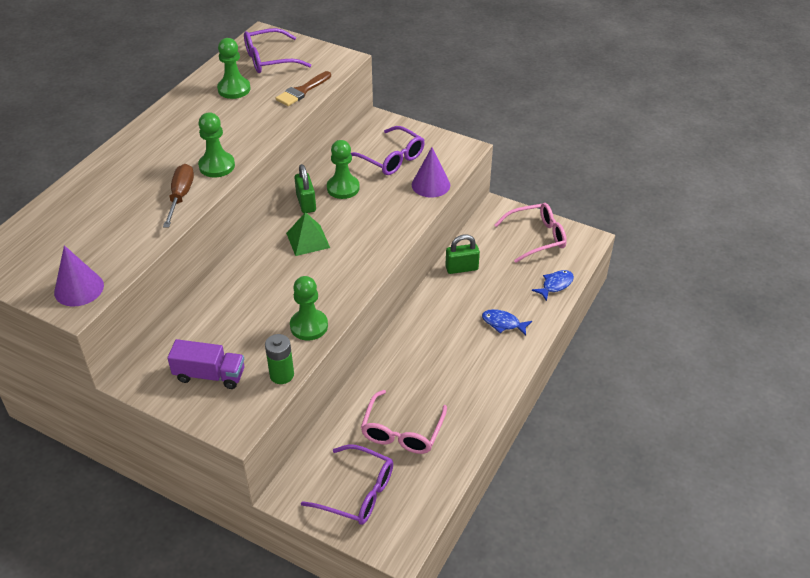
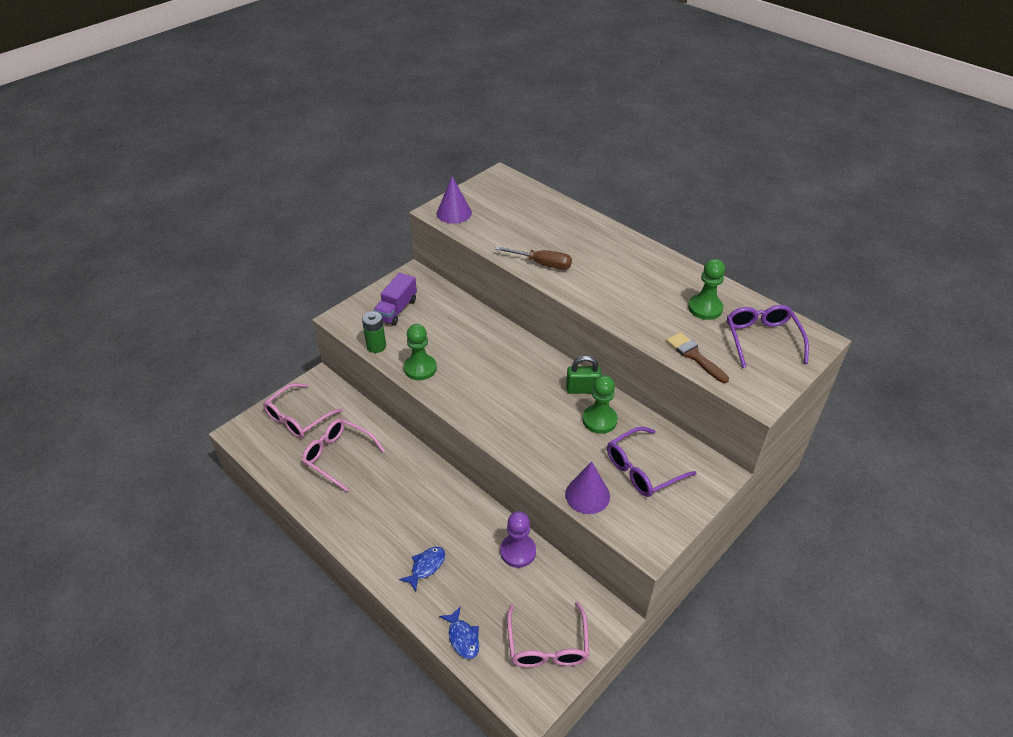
camera: 105 degrees right, 0 degrees up
(217, 166) = (578, 286): green pawn -> none
(308, 240) = (528, 383): green pyramid -> none
(357, 492) = (298, 418): purple glasses -> pink glasses
(461, 268) = (518, 551): green padlock -> purple pawn

